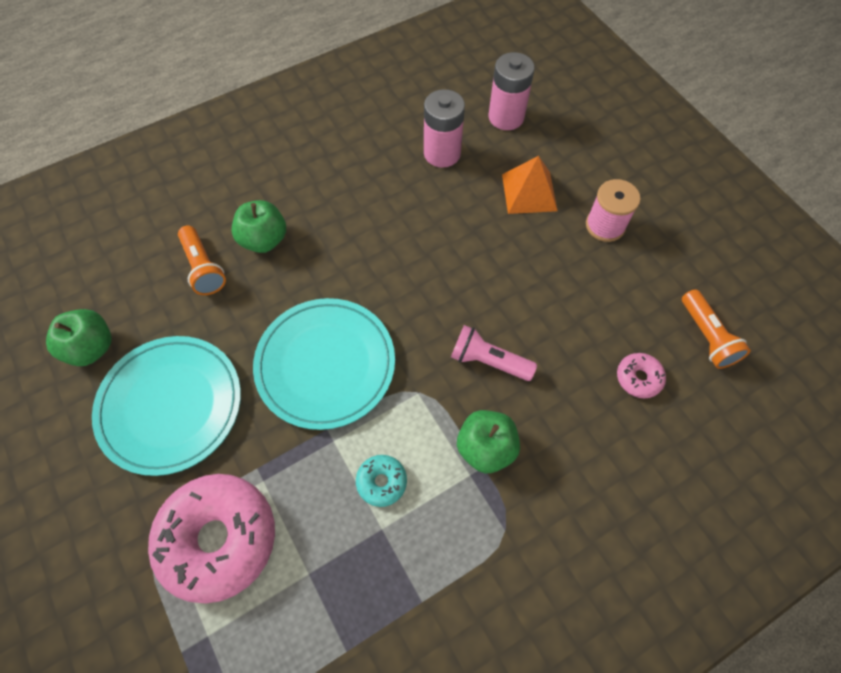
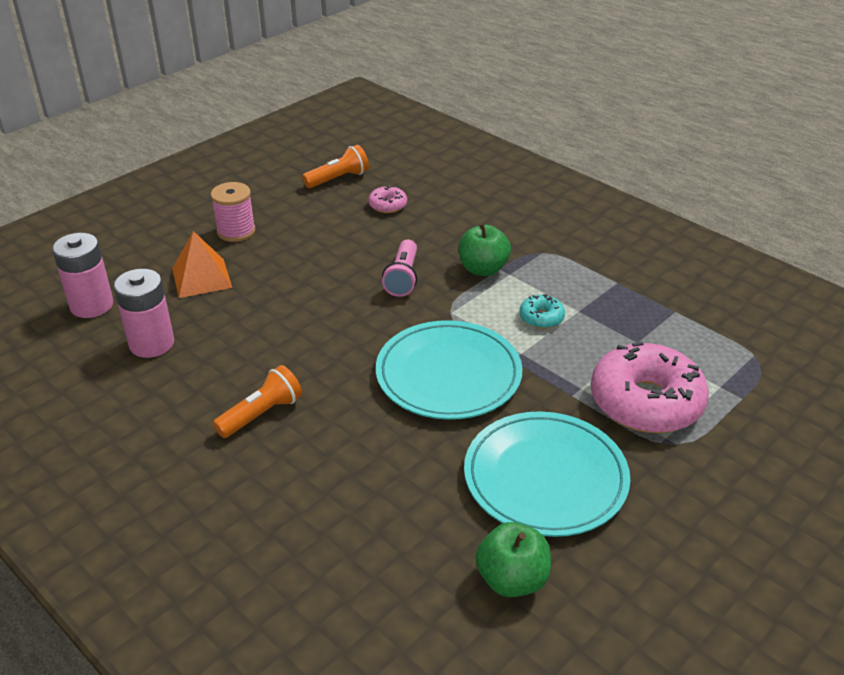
camera: 105 degrees left, 25 degrees down
(203, 268) = (364, 507): orange flashlight -> orange flashlight (261, 414)
(264, 240) = (308, 463): green apple -> none

